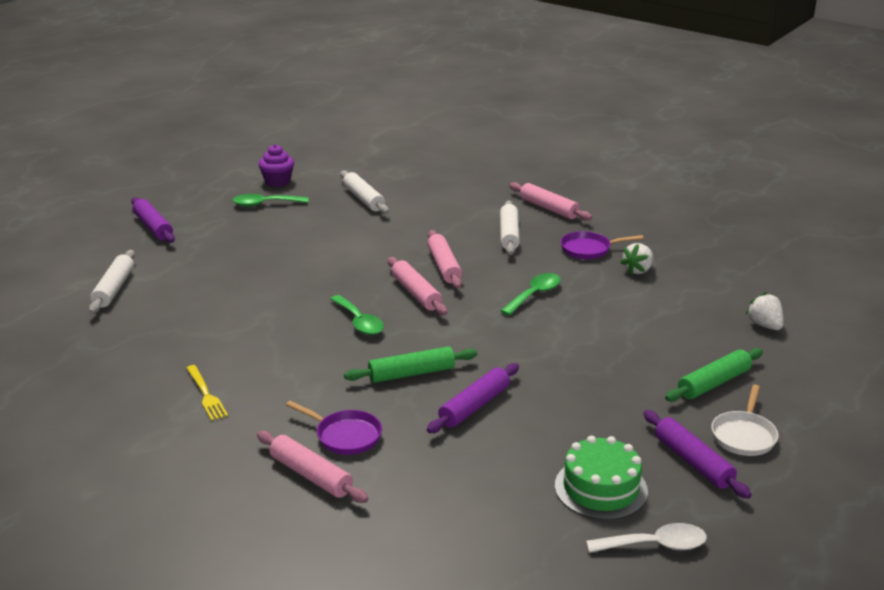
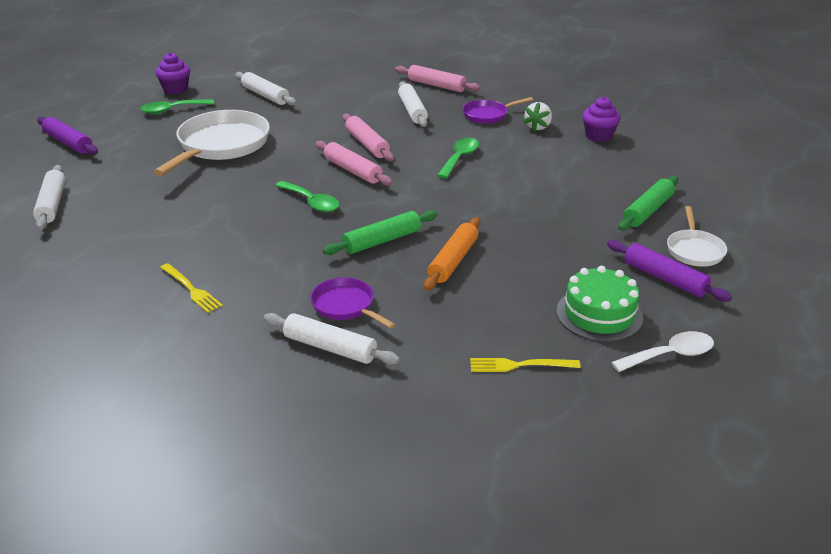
camera: 15 degrees left, 5 degrees up
(296, 249) = (220, 146): none -> white pan
(311, 475) = (330, 348): pink rolling pin -> white rolling pin
(345, 436) = (346, 306): purple pan -> purple pan turned 150 degrees counterclockwise
(474, 406) = (453, 261): purple rolling pin -> orange rolling pin
(490, 527) = (519, 365): none -> yellow fork
(702, 289) = (598, 136): none -> purple cupcake
(764, 325) = (664, 158): white strawberry -> none

